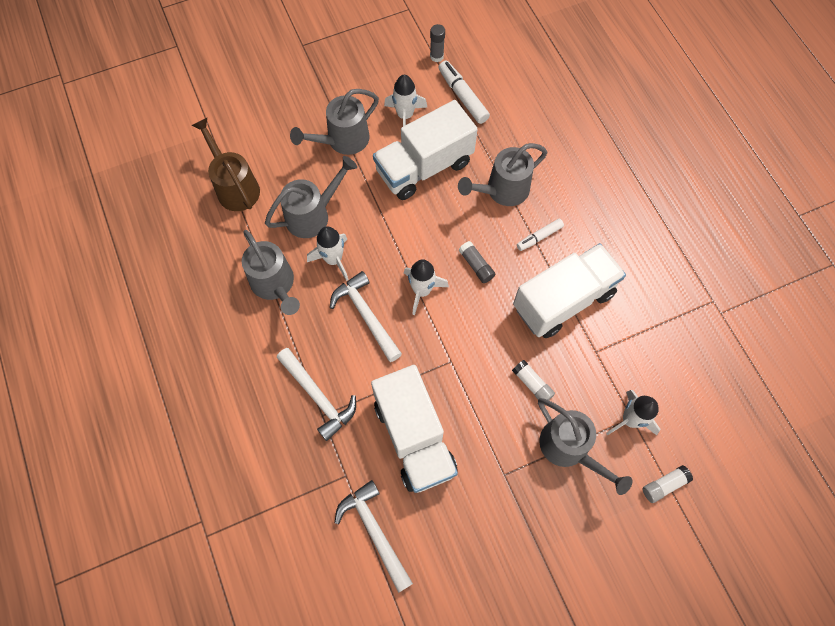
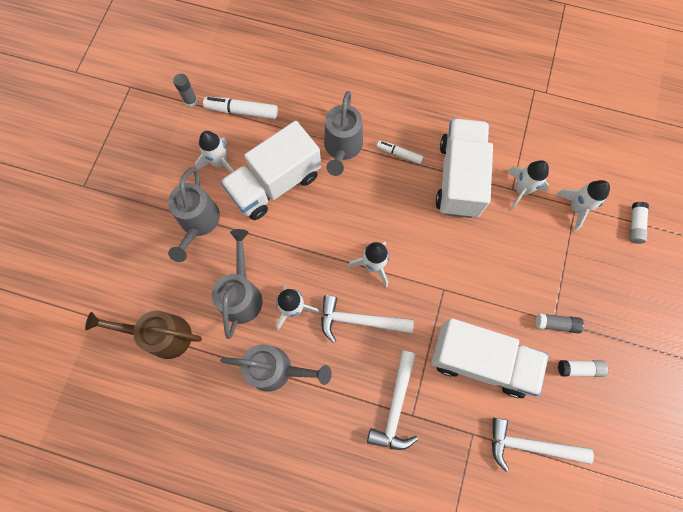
camera: 50 degrees left, 5 degrees up
(318, 397) = (395, 407): white hammer -> white hammer turned 105 degrees clockwise
(424, 167) = (275, 184): white truck -> white truck turned 45 degrees clockwise
(476, 265) = (385, 212): grey glue stick -> grey glue stick (556, 324)
(532, 384) = (503, 249): white glue stick -> white glue stick (579, 368)
(539, 237) = (399, 154): white marker -> white marker turned 105 degrees clockwise
(569, 449) = (568, 263): grey watering can -> none
(602, 360) = (521, 190): none -> white rocket

